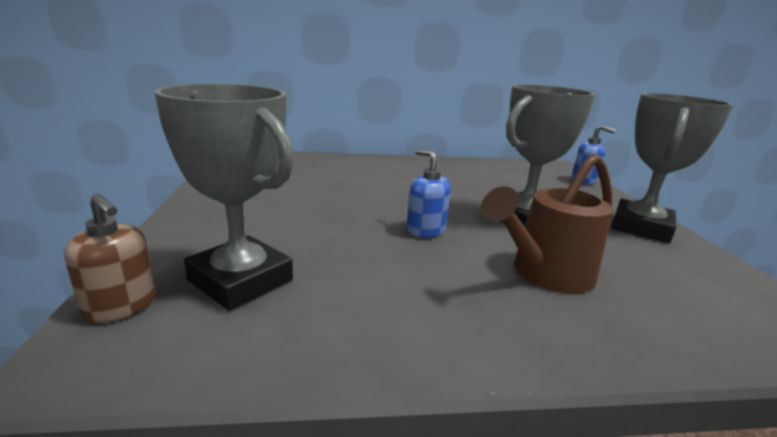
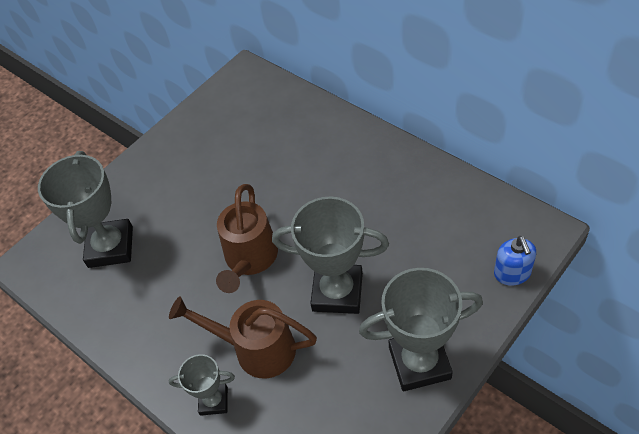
camera: 55 degrees right, 30 degrees up
(121, 306) = (57, 236): brown soap dispenser -> none
(425, 230) = (249, 260): blue soap dispenser -> brown watering can
(600, 332) = (214, 401): none -> grey trophy

